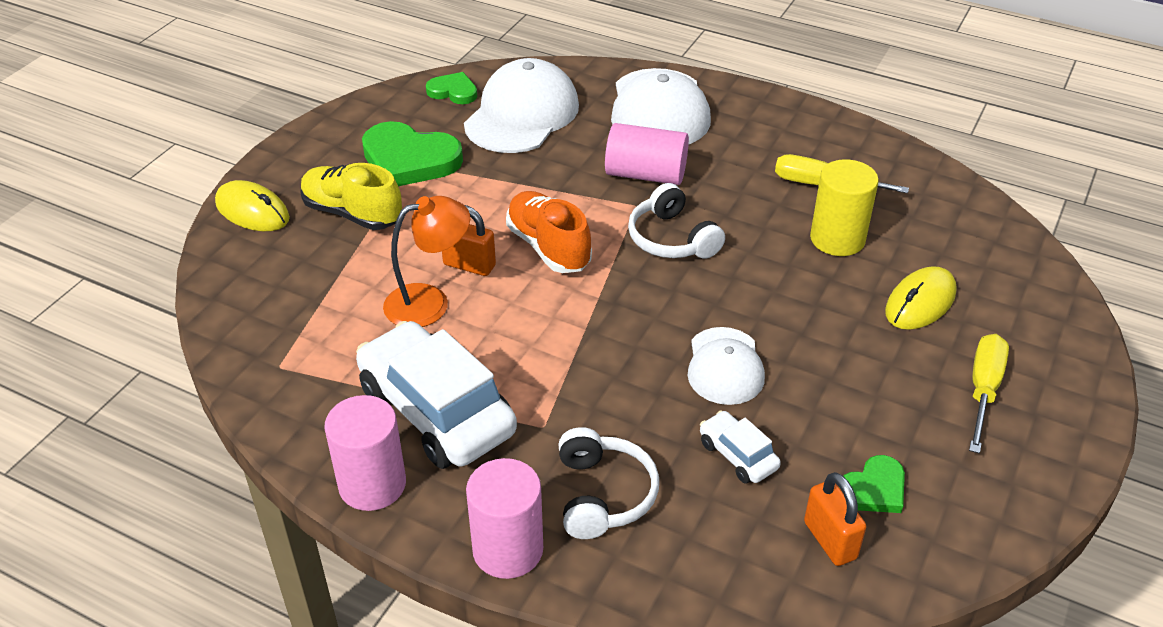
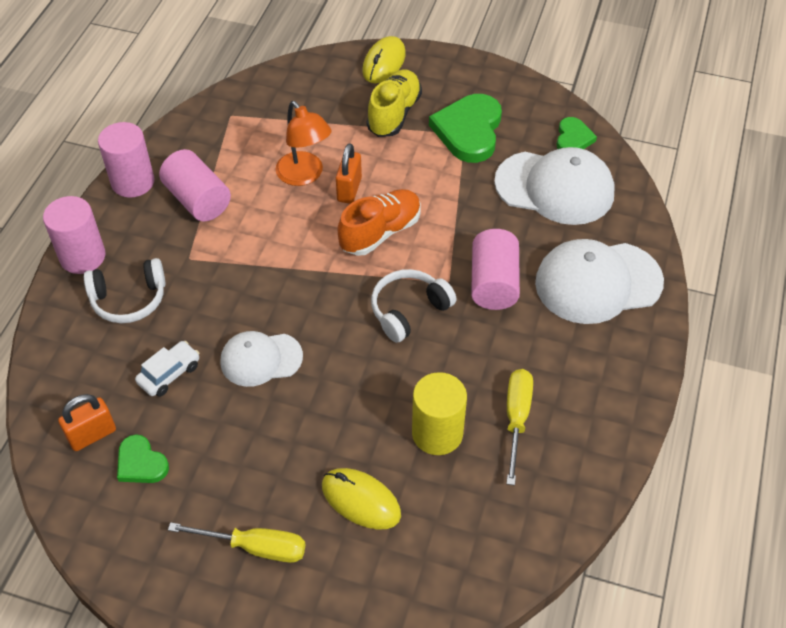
camera: 80 degrees right, 10 degrees up
(436, 411) = (198, 200): white car -> pink cylinder

